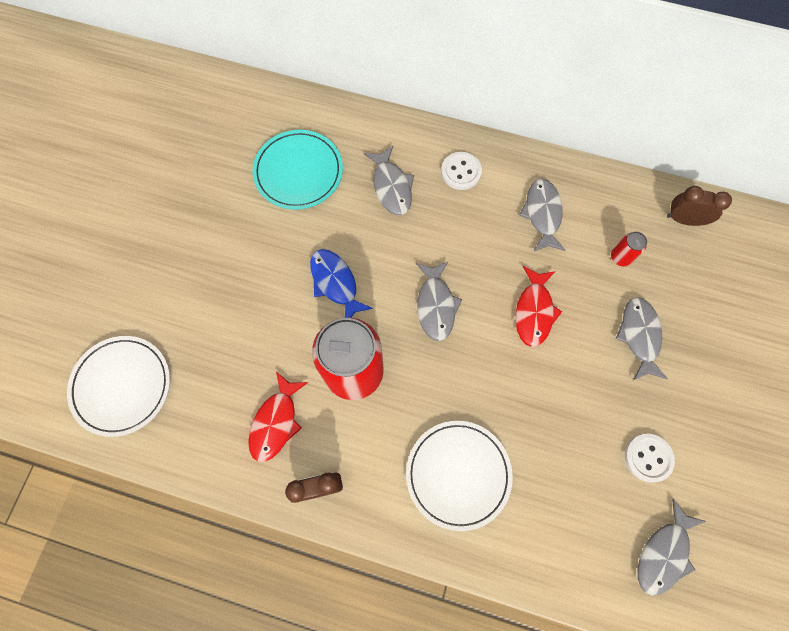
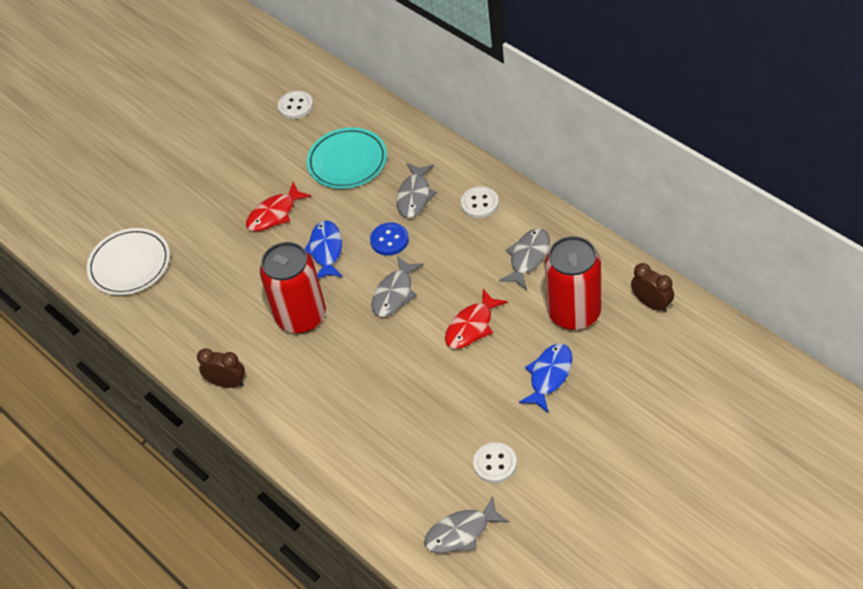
camera: 35 degrees right, 20 degrees down
(206, 127) = (295, 106): none -> white button
(276, 422) = (223, 329): red fish -> red fish (274, 214)
(395, 246) = (389, 240): none -> blue button
(458, 474) = (335, 415): white plate -> none
(620, 257) = (574, 313): red can -> red can, size x2.47
(639, 336) = (549, 376): grey fish -> blue fish

